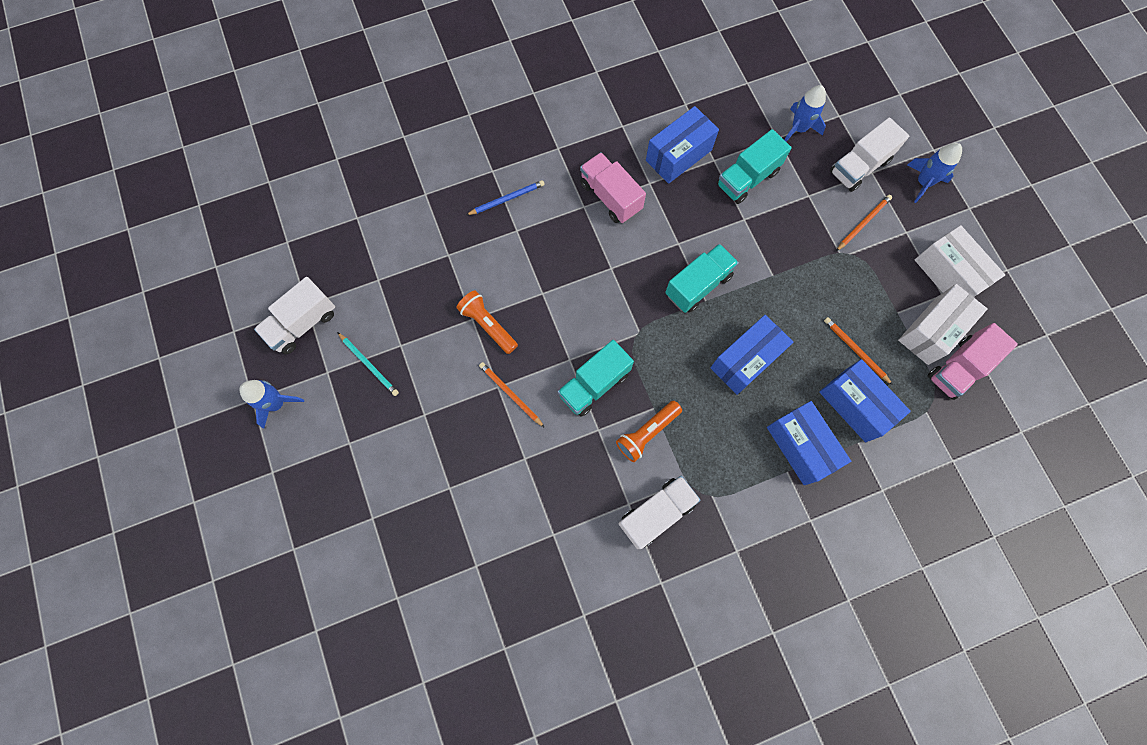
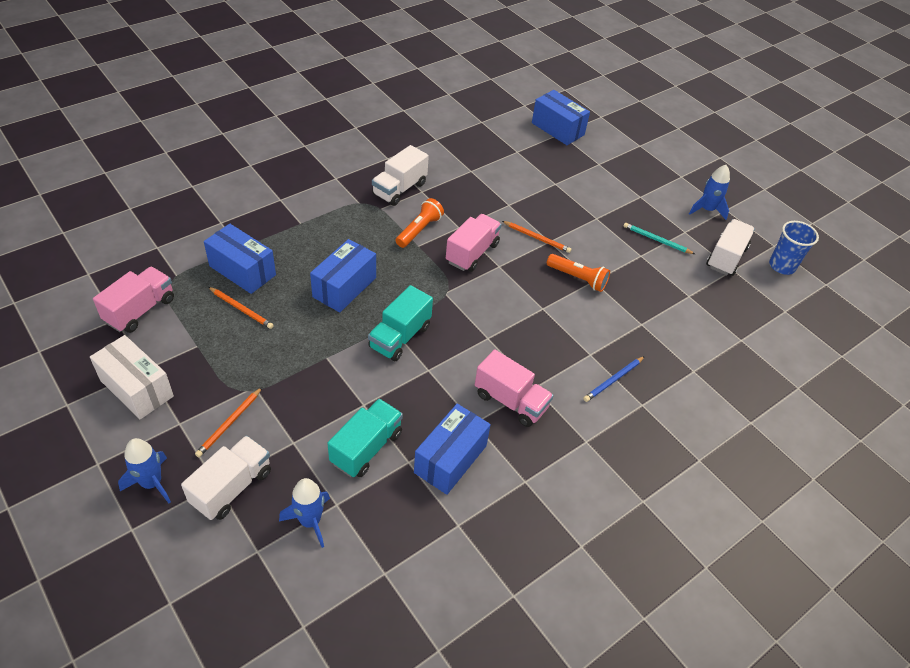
camera: 160 degrees right, 25 degrees down
(246, 299) = (782, 266): none -> blue cup
(594, 384) = (472, 253): turquoise truck -> pink truck
(800, 446) = (290, 238): blue box -> blue box (557, 129)
(931, 331) = (162, 336): white box -> none

